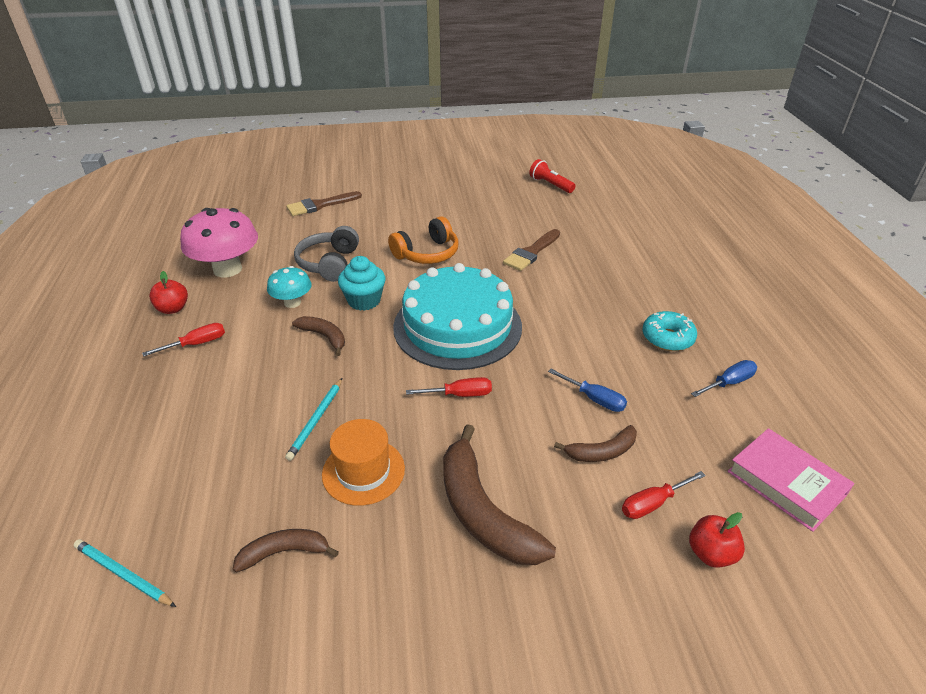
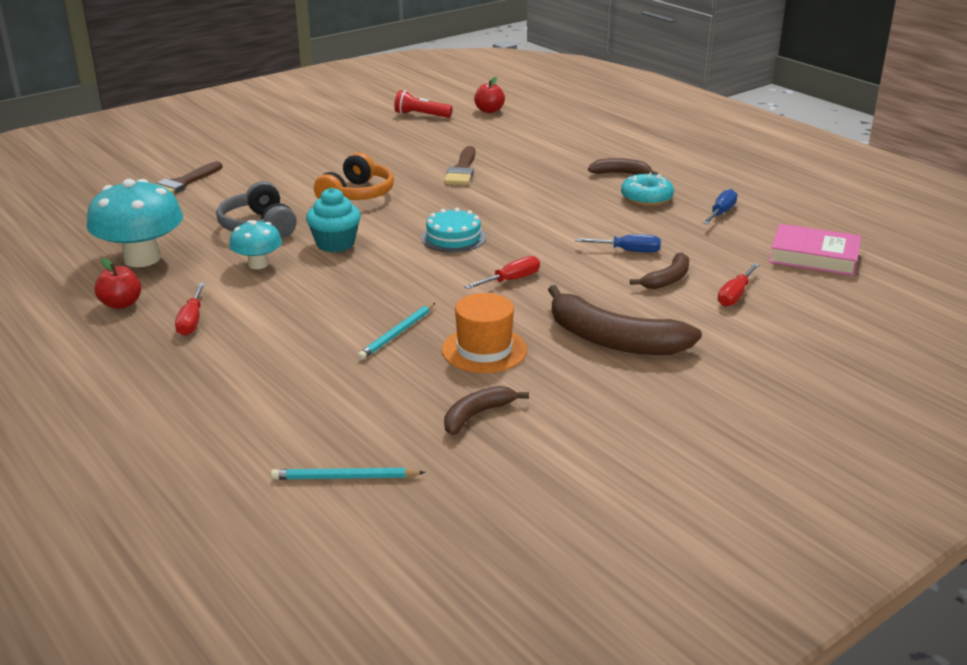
camera: 30 degrees left, 10 degrees down
(196, 344) = (191, 321): red screwdriver -> red screwdriver turned 150 degrees clockwise
(227, 269) = (142, 259): pink mushroom -> turquoise mushroom
(316, 420) = (397, 334): turquoise pencil -> turquoise pencil turned 45 degrees clockwise
(324, 336) = (327, 279): brown banana -> brown banana (620, 173)
(457, 326) = (453, 237): turquoise cake -> turquoise cake, size x0.46
(711, 553) = (800, 308): red apple -> red apple (489, 111)

